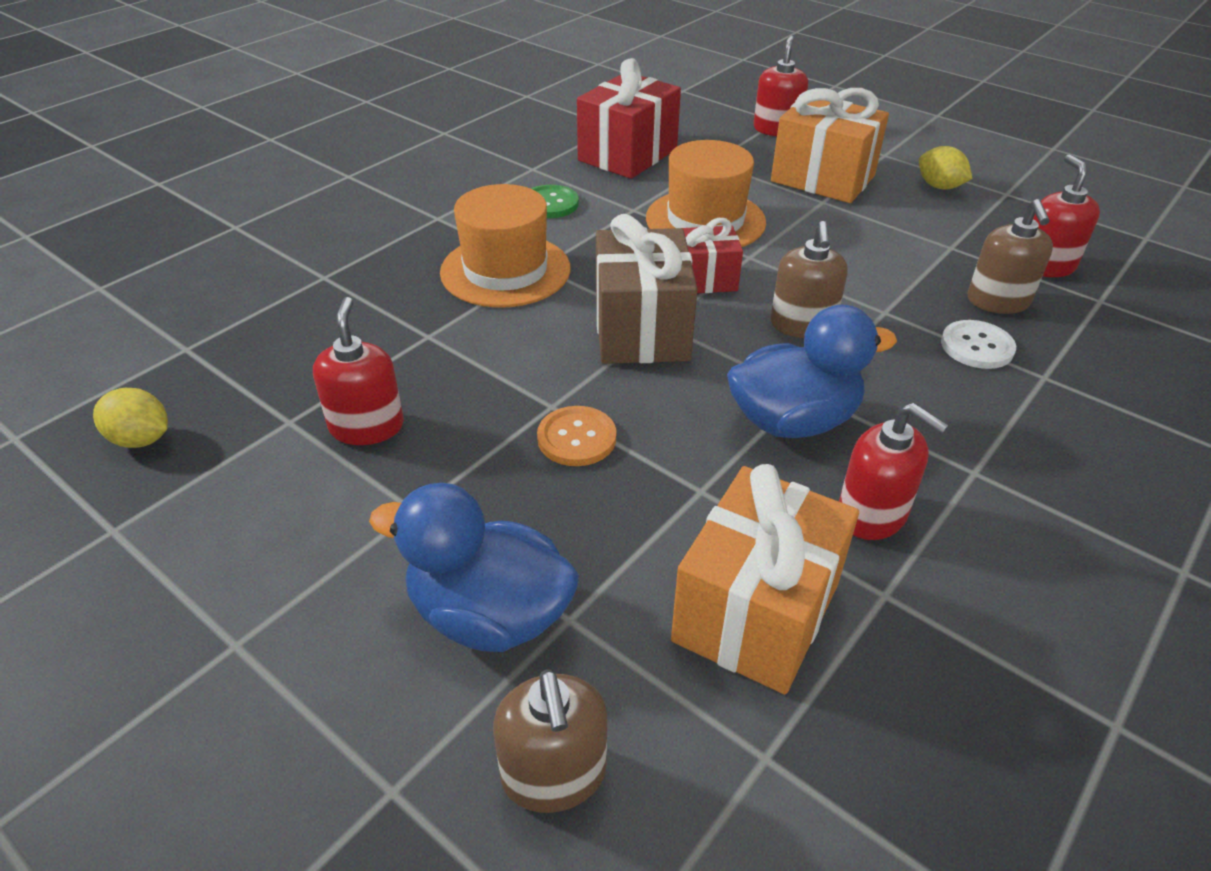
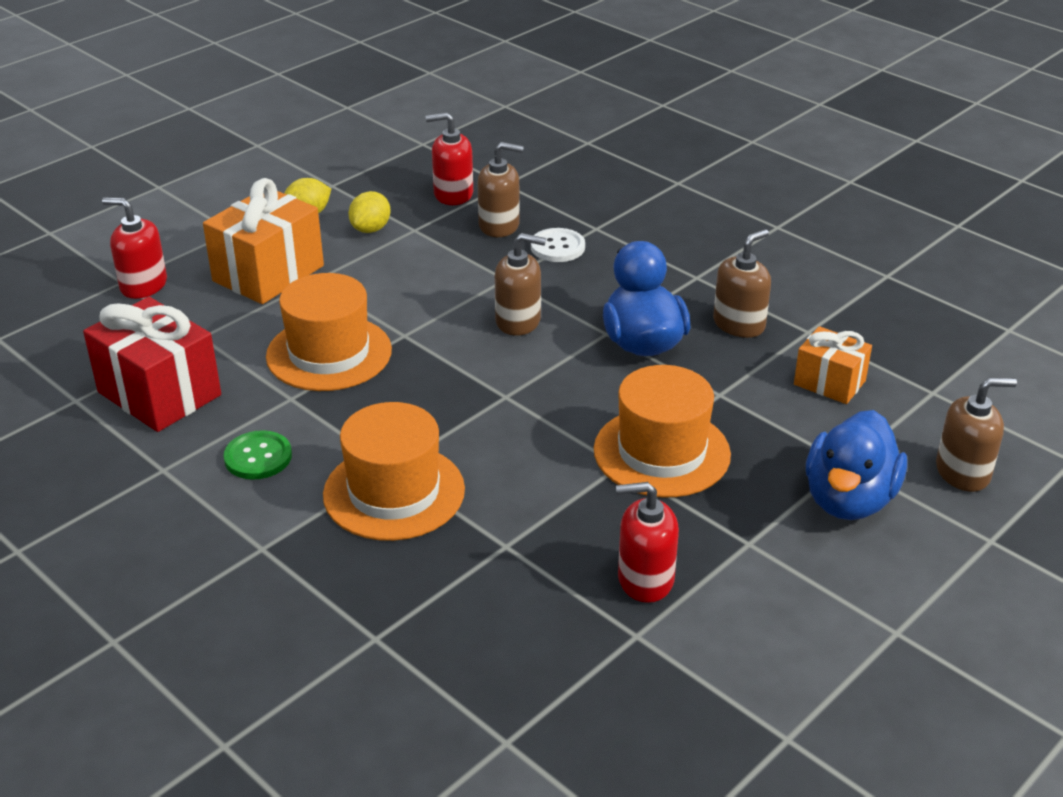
camera: 85 degrees left, 5 degrees down
(141, 439) = (662, 746): yellow lemon -> yellow lemon (371, 229)
(576, 438) = (661, 452): orange button -> orange hat
(641, 330) = (514, 408): brown gift -> none
(704, 279) = (438, 365): red gift -> none
(756, 612) = (829, 383): orange gift -> orange gift, size x0.59
(872, 514) = (739, 324): red soap dispenser -> brown soap dispenser

